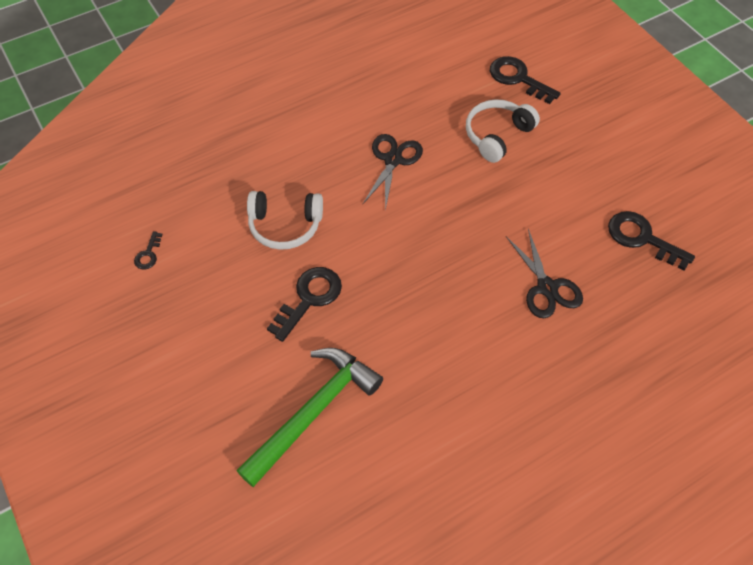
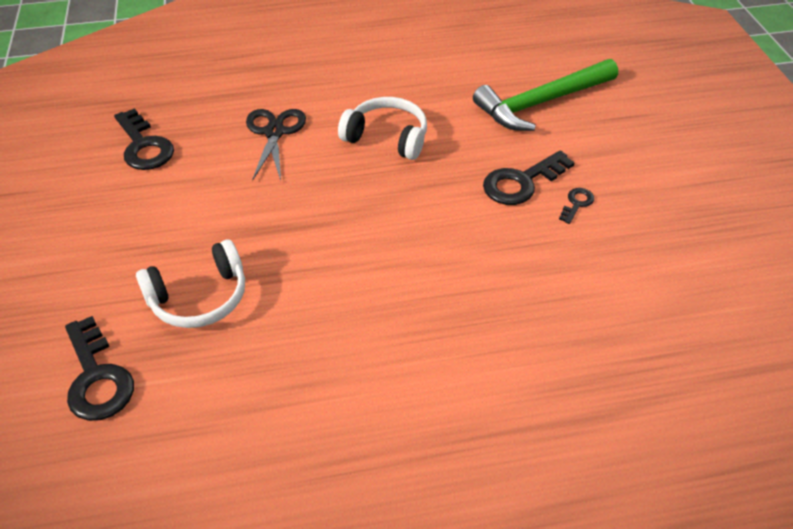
camera: 160 degrees left, 10 degrees down
(148, 254) = (711, 274): black key -> black key (576, 203)
(285, 226) = (531, 261): white headphones -> white headphones (387, 137)
(393, 160) = (359, 304): black scissors -> none

